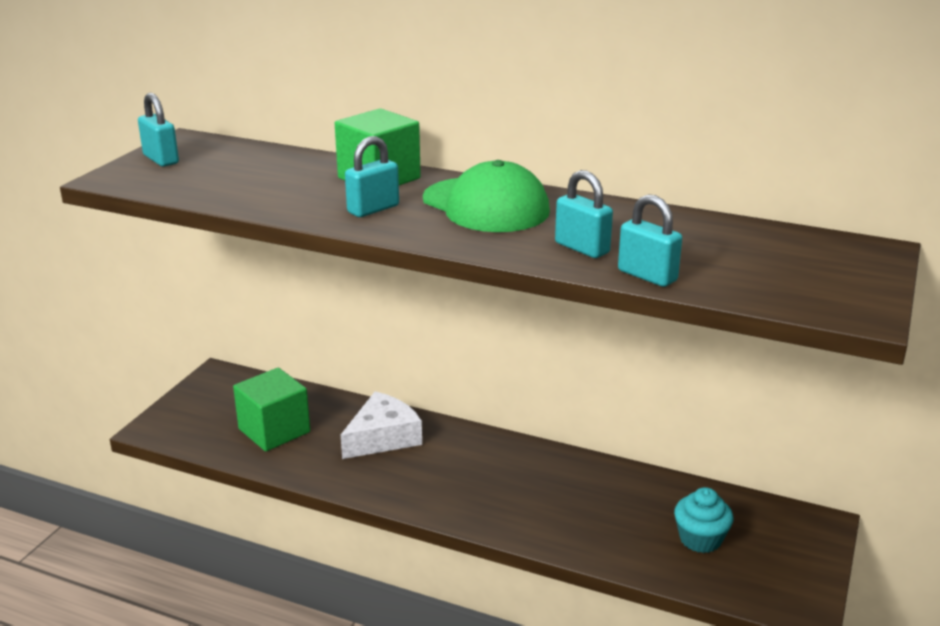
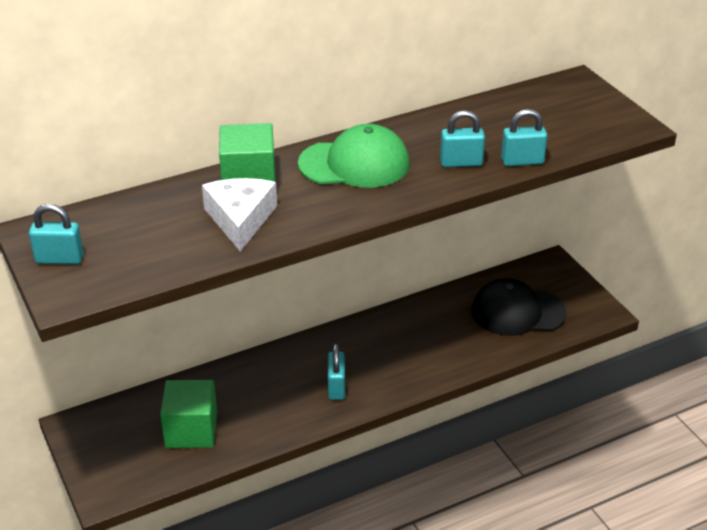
camera: 50 degrees left, 10 degrees up
(373, 209) = (300, 207): turquoise padlock -> turquoise padlock (336, 387)
(382, 437) = (268, 381): white cheese -> white cheese (240, 219)
(700, 539) = (518, 312): turquoise cupcake -> black cap

